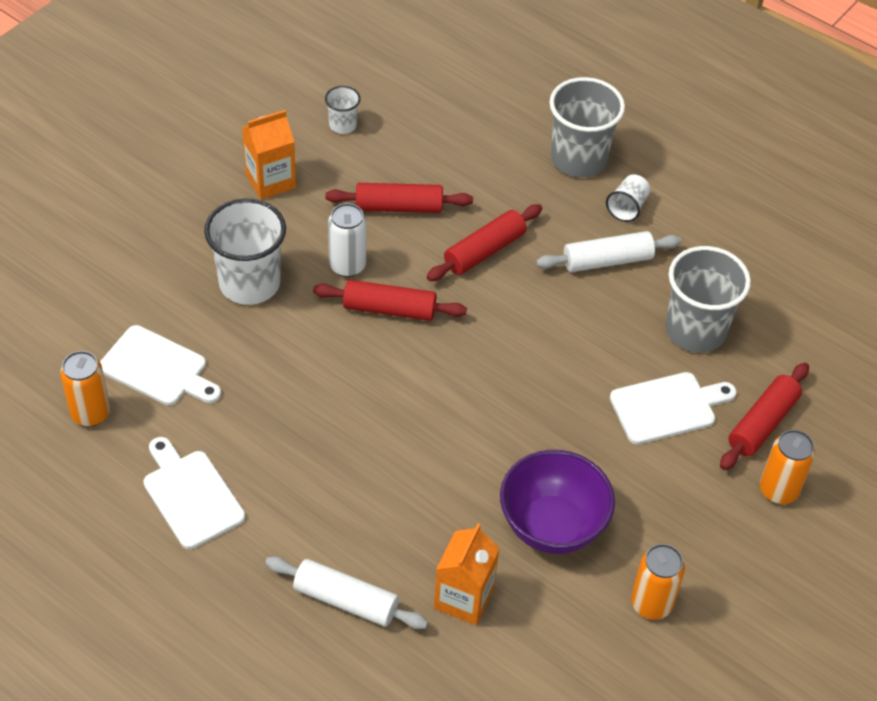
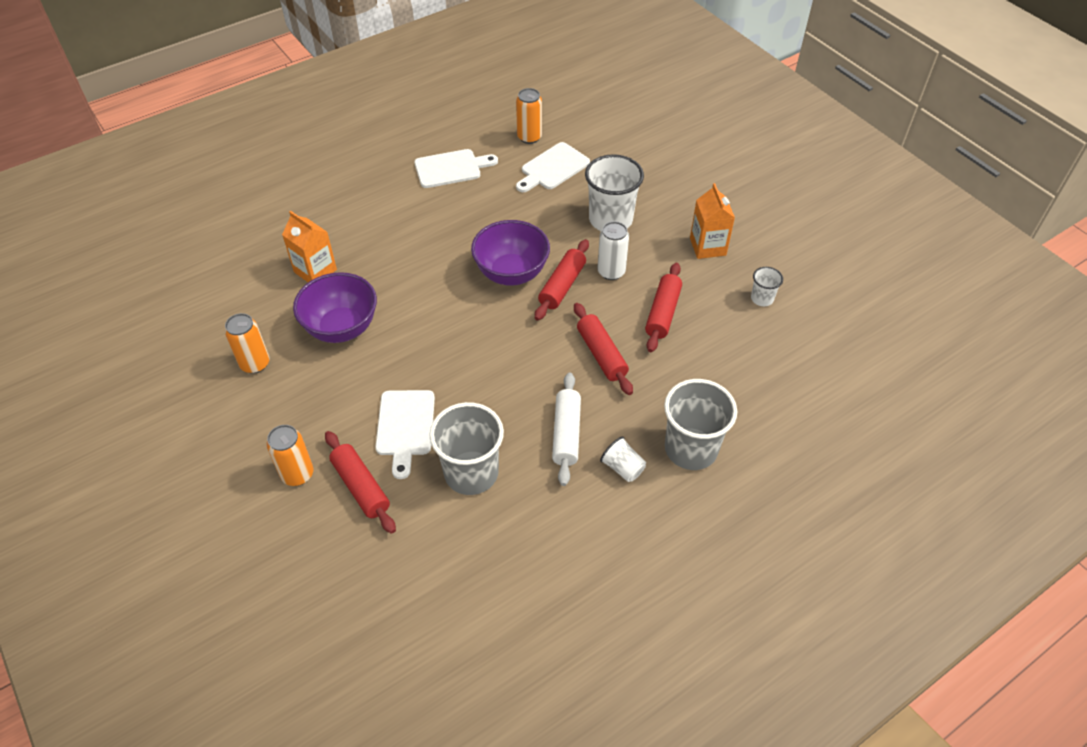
camera: 110 degrees right, 0 degrees up
(345, 600) = (345, 219): white rolling pin -> none
(386, 366) = (511, 273): none -> purple bowl

